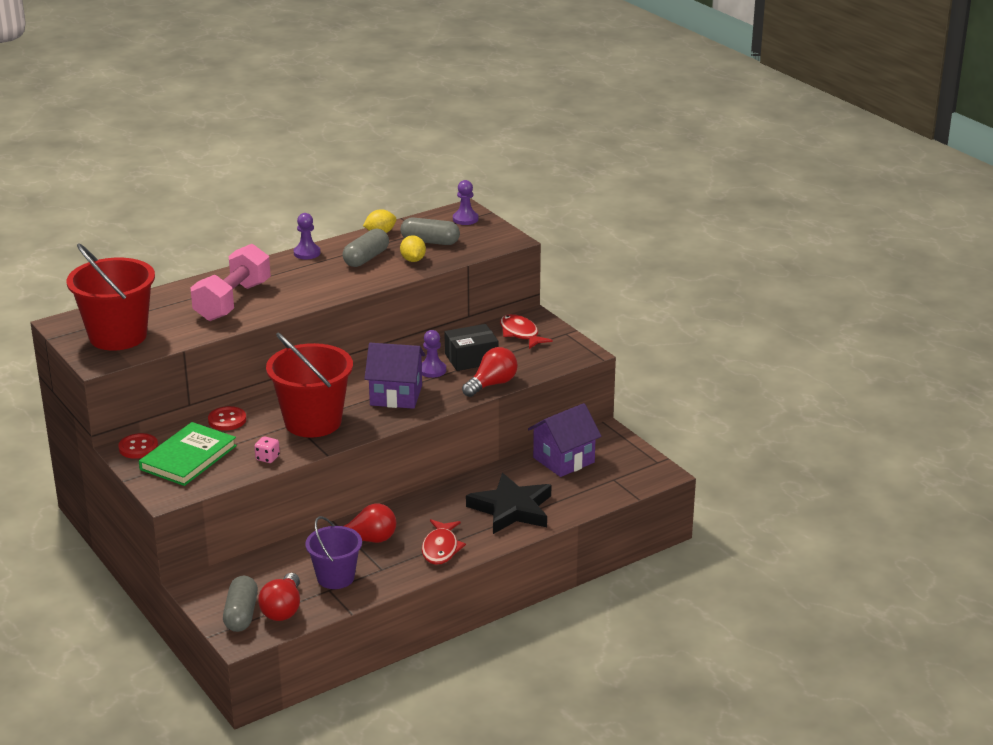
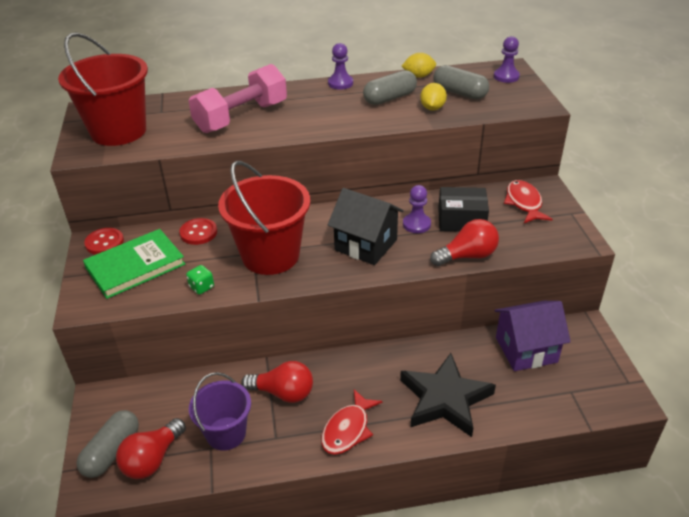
camera: 25 degrees right, 10 degrees up
(267, 458) = (201, 287): pink dice -> green dice
(396, 395) = (366, 245): purple house -> black house

